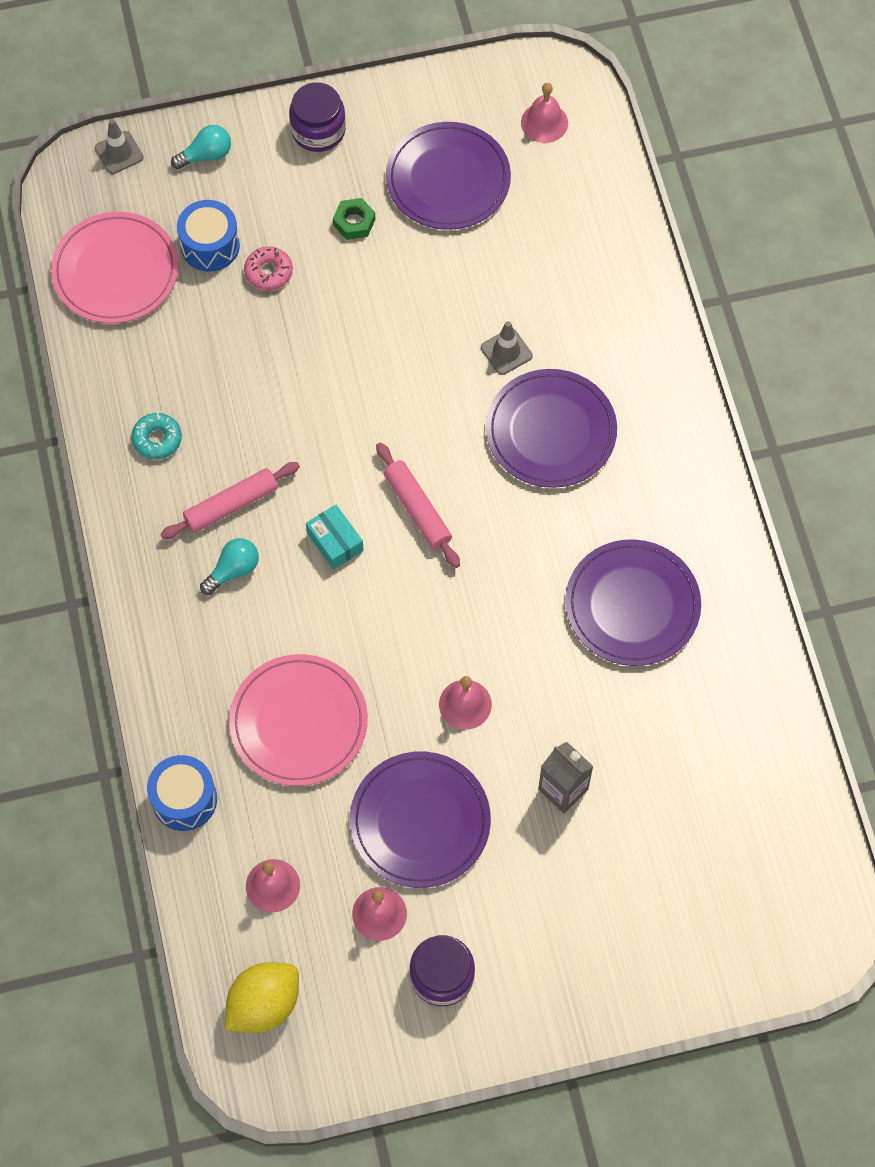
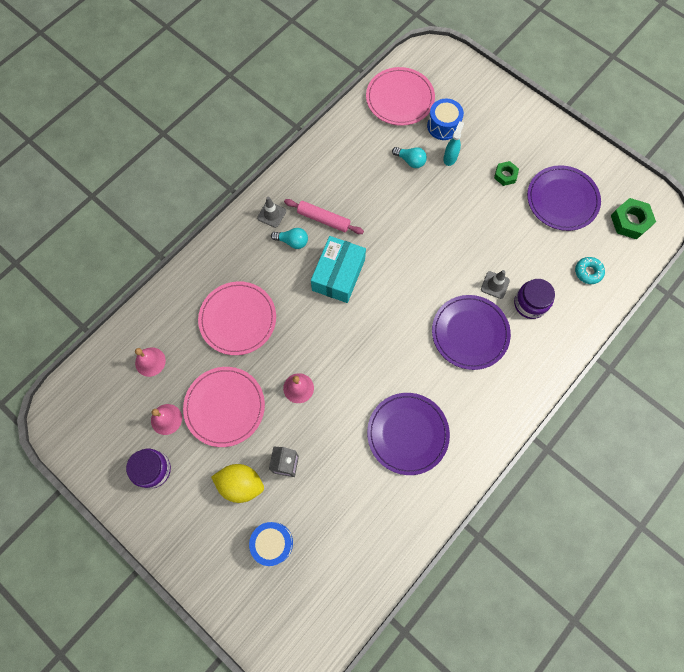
camera: 55 degrees right, 5 degrees up
(119, 153) = (457, 62): grey traffic cone -> grey traffic cone (271, 214)
(157, 439) = (332, 168): turquoise donut -> turquoise donut (588, 272)
(184, 799) = (167, 296): blue drum -> blue drum (273, 543)
(206, 155) = (486, 95): turquoise light bulb -> turquoise light bulb (410, 161)
(264, 1004) = (90, 396): yellow lemon -> yellow lemon (241, 484)
(268, 272) = (450, 158): pink donut -> turquoise spray bottle
(318, 130) = (538, 130): purple jar -> purple jar (530, 303)
(335, 542) = (338, 275): turquoise box -> turquoise box, size x1.85
(417, 509) = (382, 300): pink rolling pin -> none
(420, 821) = (224, 407): purple plate -> pink plate
(544, 122) = (630, 221): pink bell -> green nut

